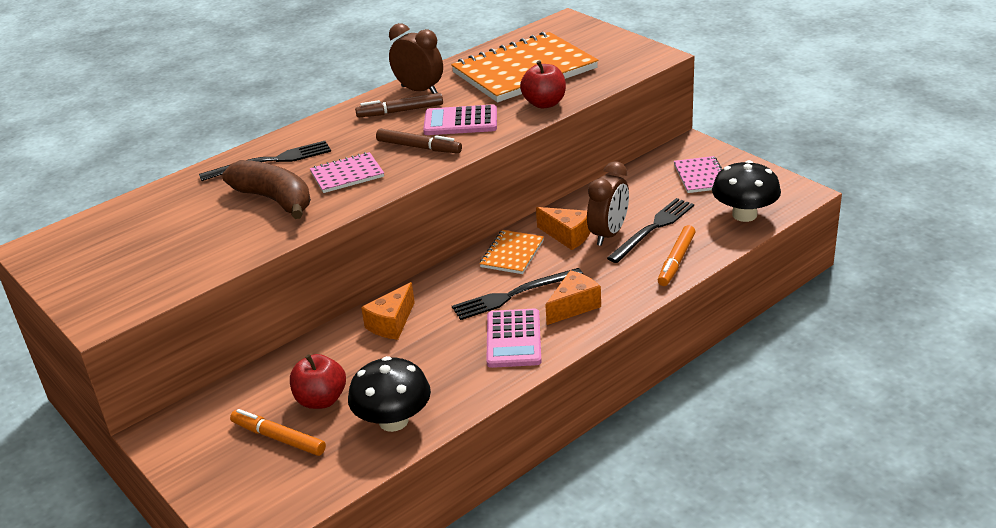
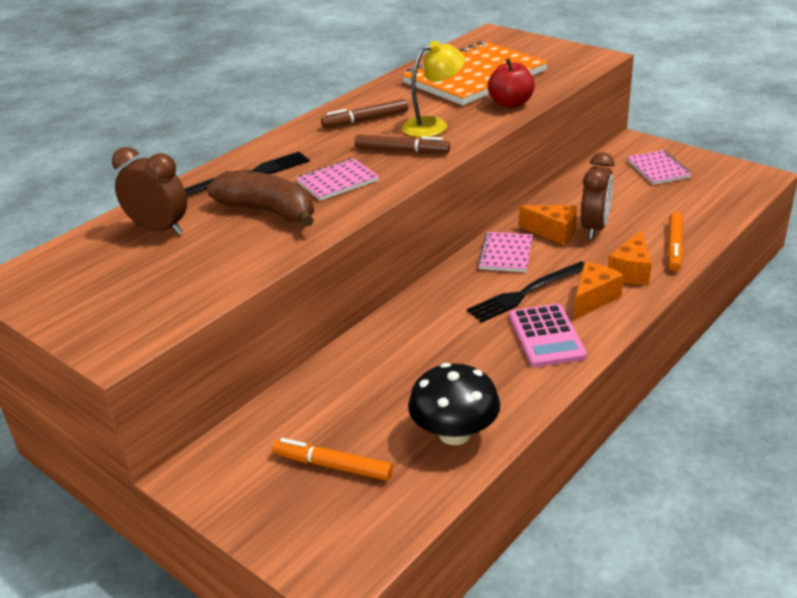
camera: 10 degrees left, 0 degrees up
(321, 400) = (364, 419): red apple -> none
(391, 323) = (409, 332): orange cheese -> orange cheese (631, 271)
(419, 90) = (376, 100): brown clock -> brown clock (159, 229)
(460, 122) = (433, 125): pink calculator -> yellow lamp
(512, 254) = (506, 254): orange notebook -> pink notebook
(653, 228) = (636, 219): black fork -> none
(744, 215) = (718, 200): black mushroom -> none

